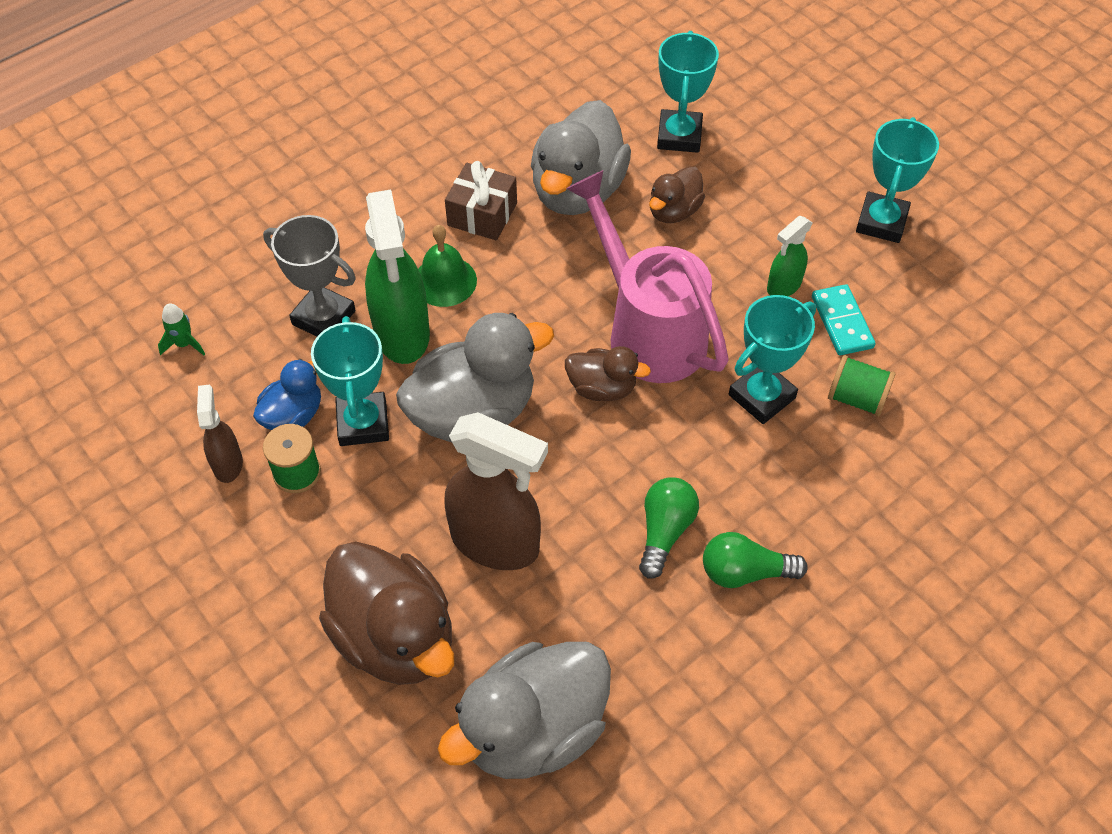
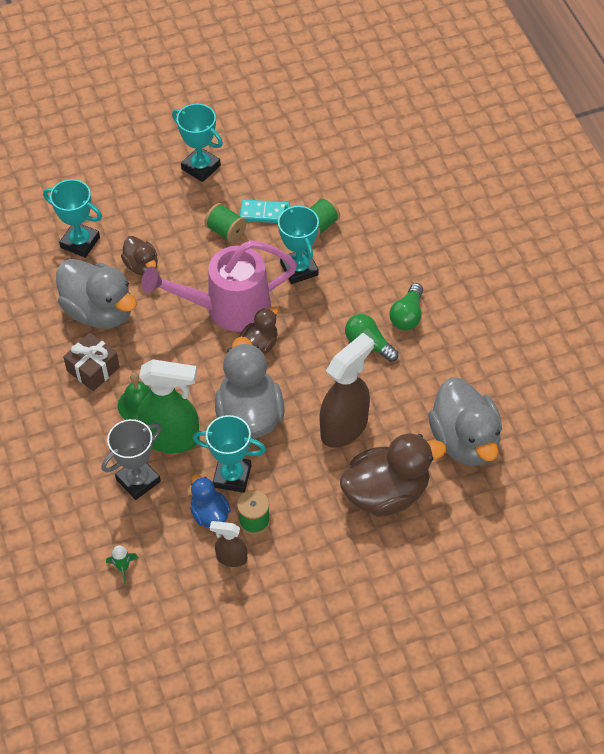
camera: 70 degrees left, 0 degrees up
(783, 286) = (226, 231): green spray bottle -> green spool

